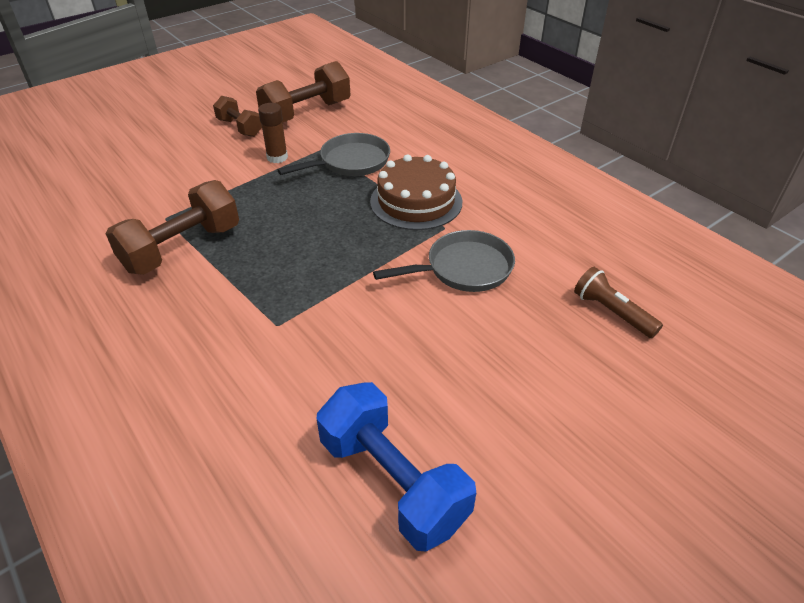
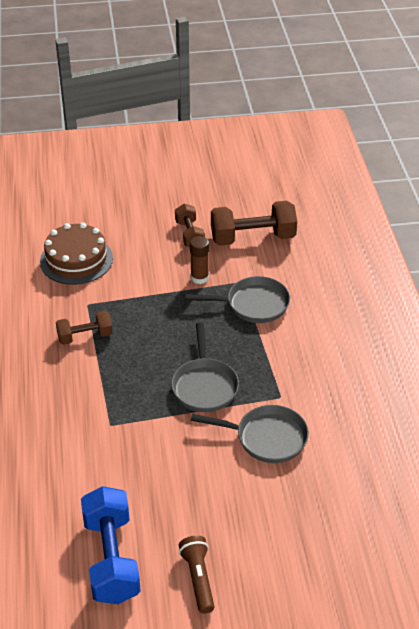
camera: 30 degrees right, 0 degrees up
(182, 248) = (85, 336): brown dumbbell -> brown dumbbell, size x0.59
(358, 246) = (204, 386): none -> grey pan
(416, 201) = (276, 364): brown cake -> brown cake (76, 260)
(612, 312) = (345, 520): brown flashlight -> brown flashlight (198, 578)

